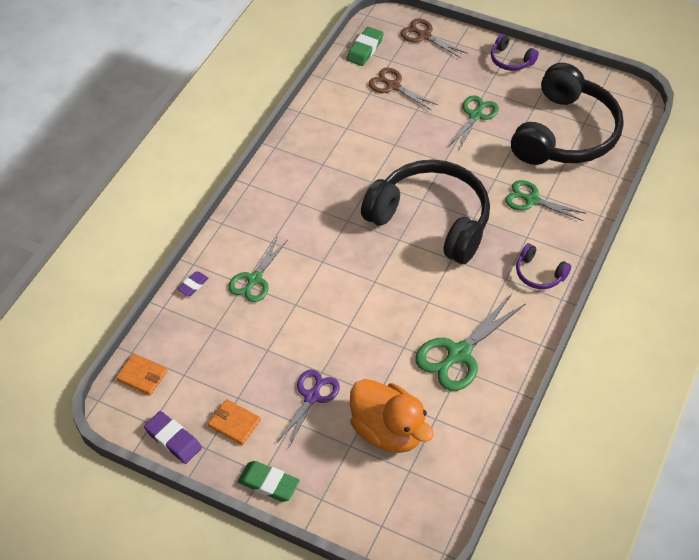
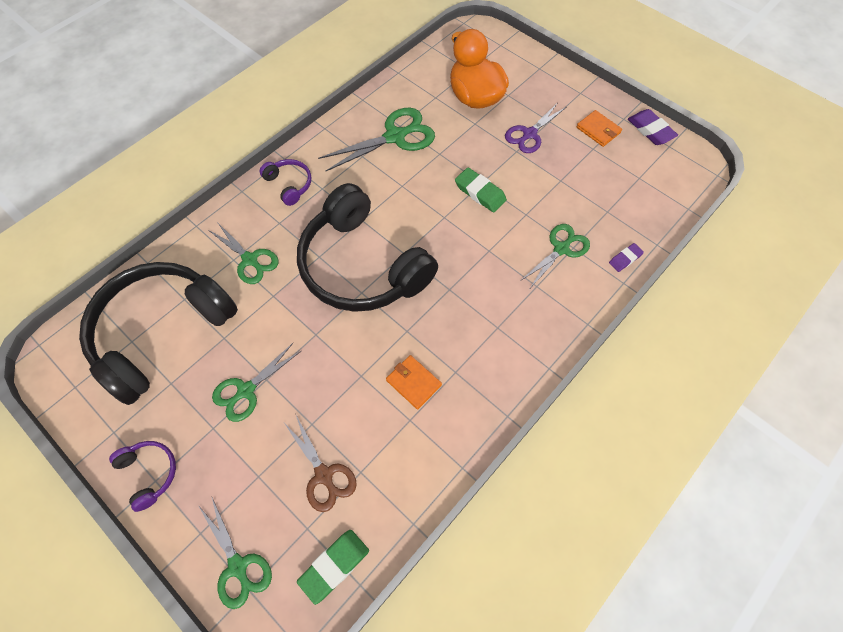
camera: 165 degrees left, 10 degrees up
(142, 376) = (677, 185): orange wallet -> orange wallet (413, 382)
(269, 483) = (577, 85): green eraser -> green eraser (480, 193)
(424, 36) = (238, 566): brown scissors -> green scissors

